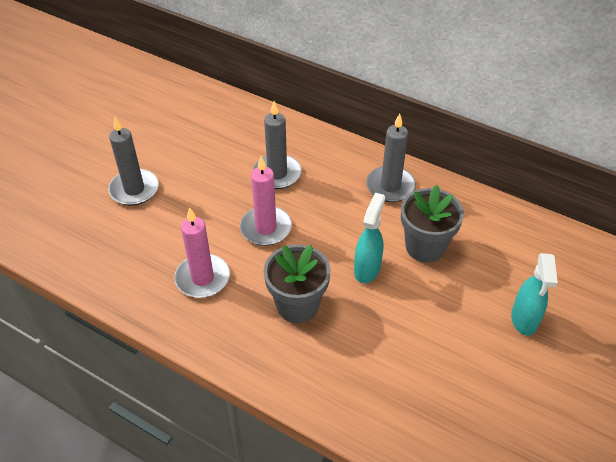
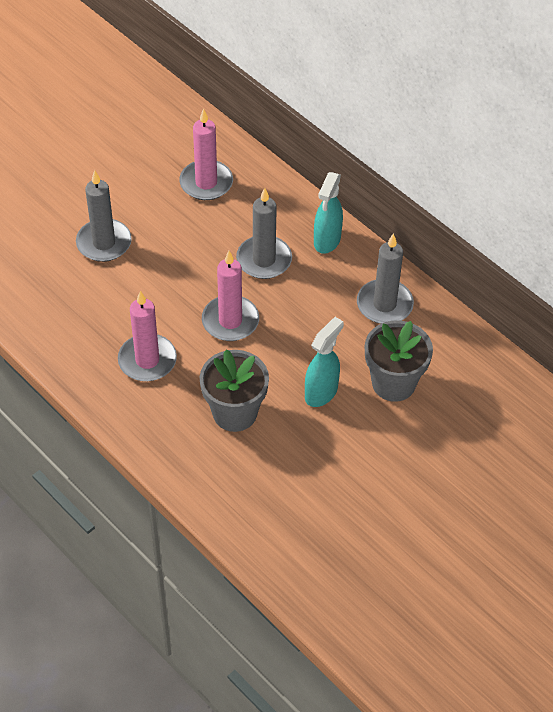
camera: 15 degrees right, 5 degrees up
(208, 126) = (206, 183): none -> pink candle
(524, 320) = (464, 486): turquoise spray bottle -> turquoise spray bottle (327, 241)

